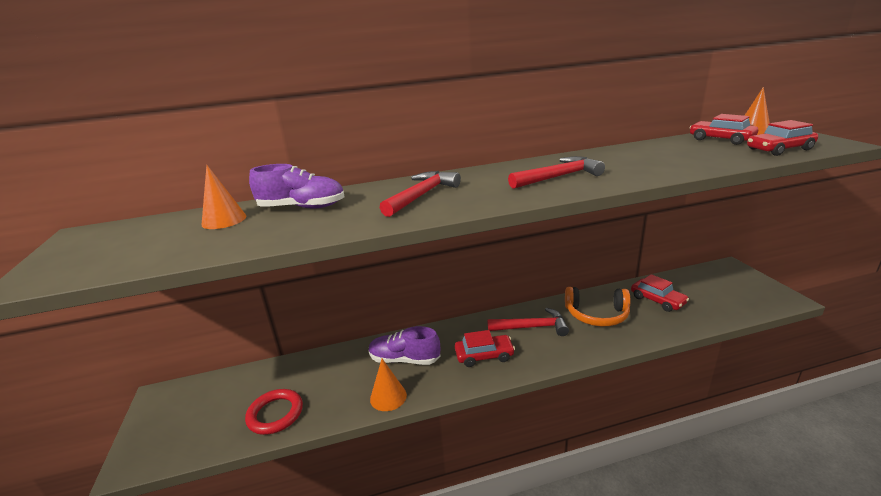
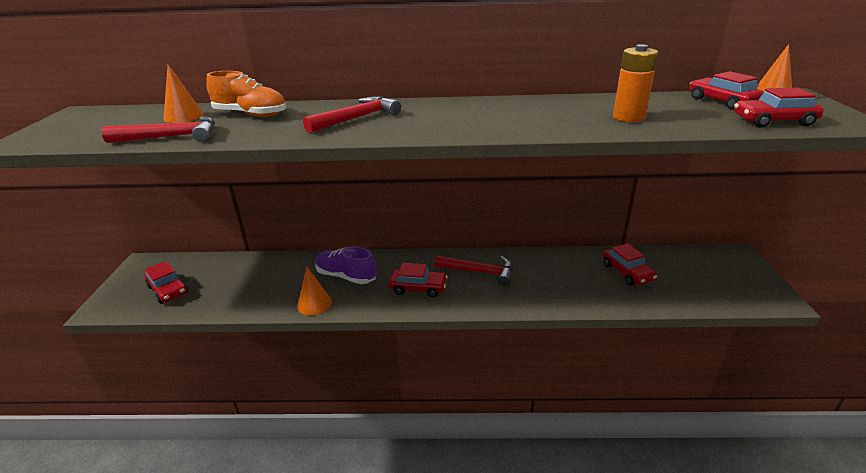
camera: 15 degrees right, 5 degrees up
(209, 420) = (168, 290): none -> red car
(275, 414) = (218, 297): red ring -> none
(302, 207) = (251, 114): purple shoe -> orange shoe
(558, 177) = (499, 118): red hammer -> red hammer (172, 137)
(597, 315) = (552, 273): orange headphones -> none
(666, 161) = (628, 117): none -> orange battery

